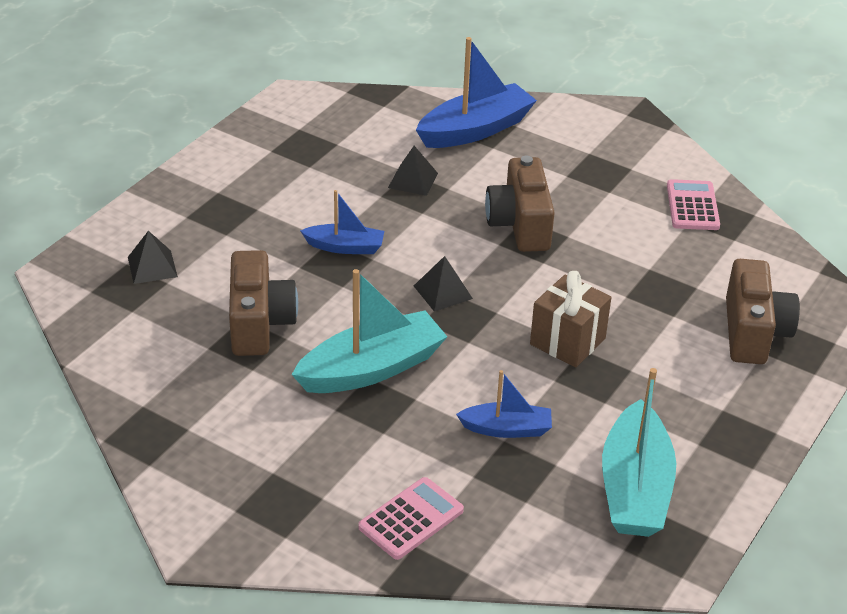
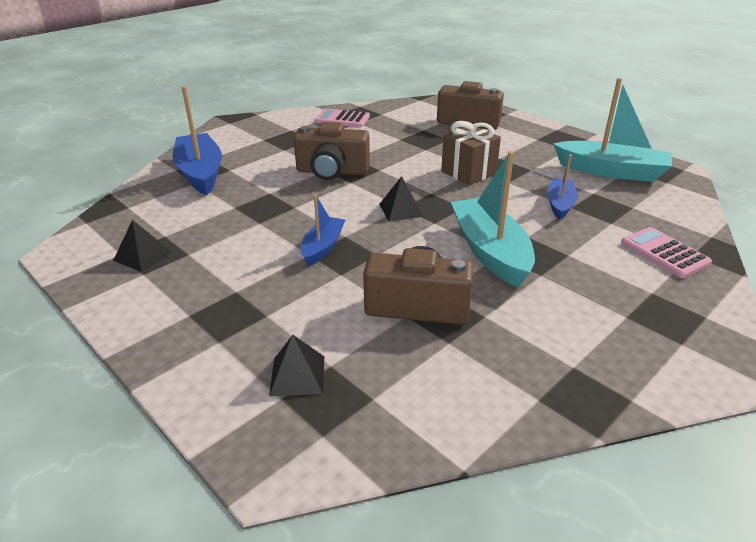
camera: 75 degrees left, 5 degrees down
(413, 180) = (248, 206): black pyramid -> black pyramid (142, 256)

